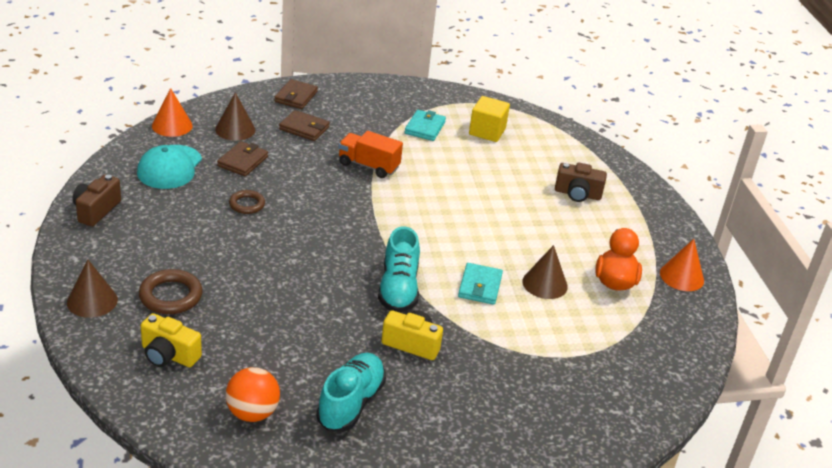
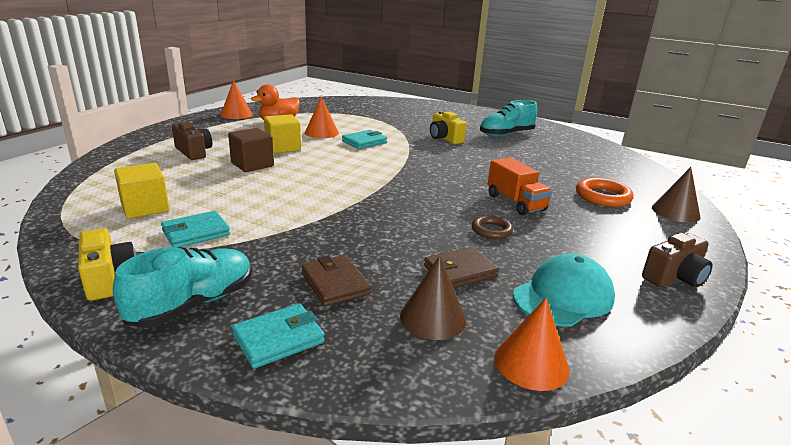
camera: 140 degrees left, 10 degrees down
(169, 355) = (614, 174): yellow camera -> yellow camera (109, 279)
(171, 296) = (602, 196): brown ring -> orange ring
(252, 413) = (567, 145): orange ball -> none
(296, 97) = (278, 339): brown wallet -> turquoise wallet
(368, 166) = (323, 221): orange truck -> orange truck (515, 202)
(398, 289) = (420, 155): turquoise shoe -> turquoise shoe (193, 304)
(508, 200) = (252, 164): none -> brown cube
(530, 236) = (283, 147): none -> yellow cube
(545, 284) = (321, 132): brown cone -> orange cone

